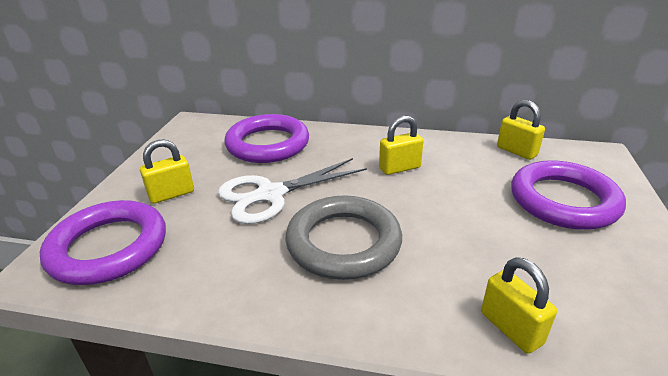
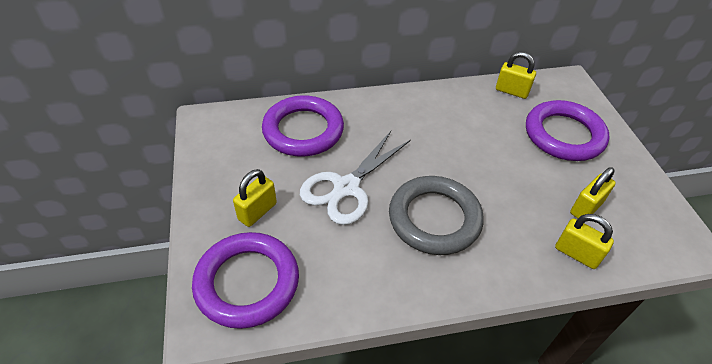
camera: 25 degrees left, 15 degrees up
(399, 168) = (433, 131): yellow padlock -> yellow padlock (586, 208)

